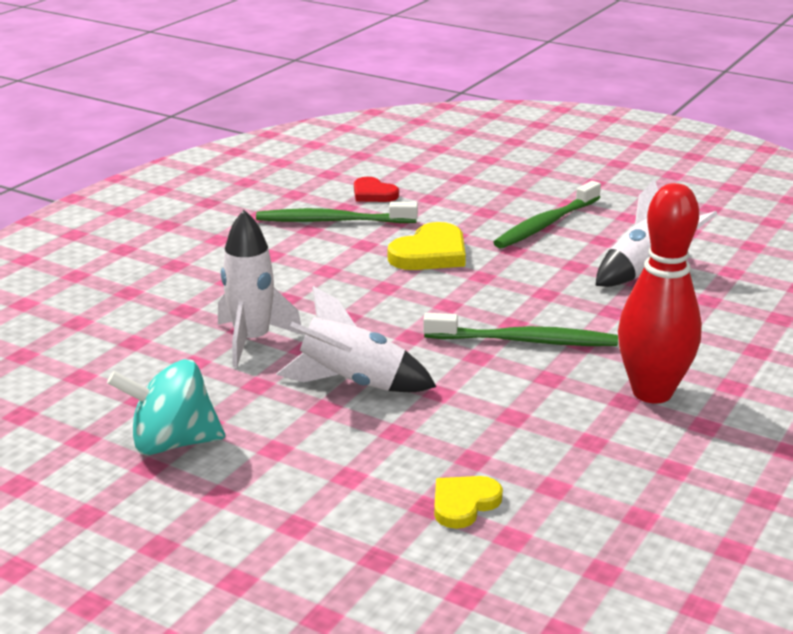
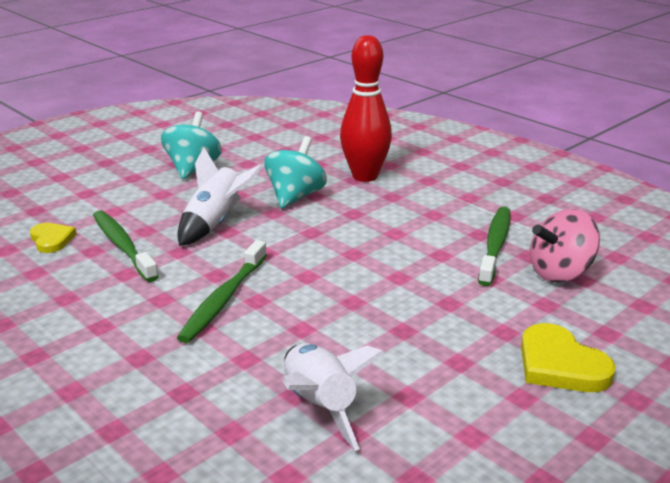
camera: 105 degrees right, 0 degrees up
(252, 341) = (295, 197): white rocket -> turquoise spinning top
(373, 194) = (560, 273): red heart -> pink spinning top
(430, 253) = (410, 283): yellow heart -> yellow heart (560, 365)
(546, 224) = (461, 364): green toothbrush -> green toothbrush (123, 246)
(652, 392) = (99, 342): red bowling pin -> red bowling pin (365, 176)

